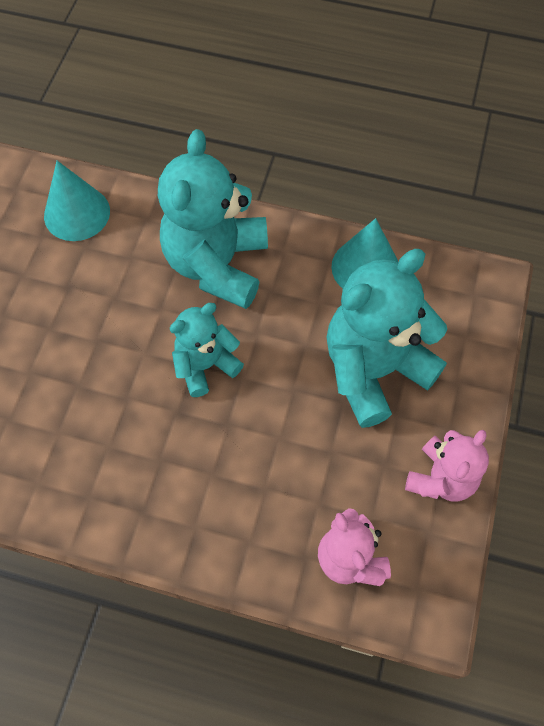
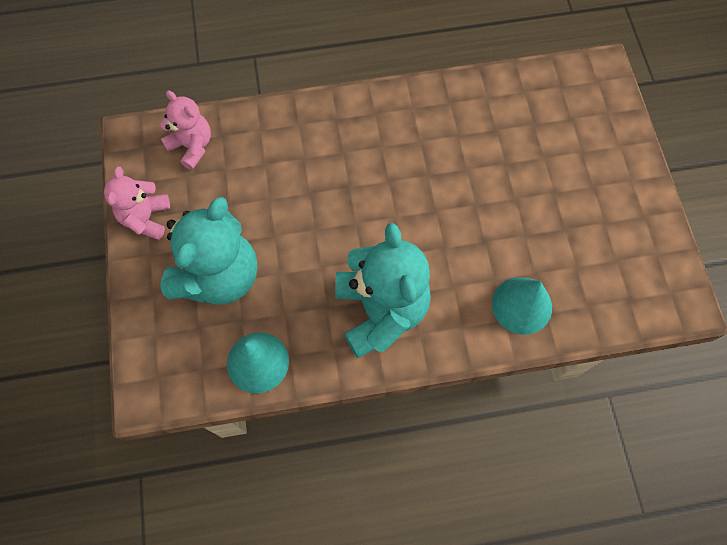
camera: 155 degrees right, 5 degrees up
(205, 365) = (346, 225): turquoise teddy bear -> none

